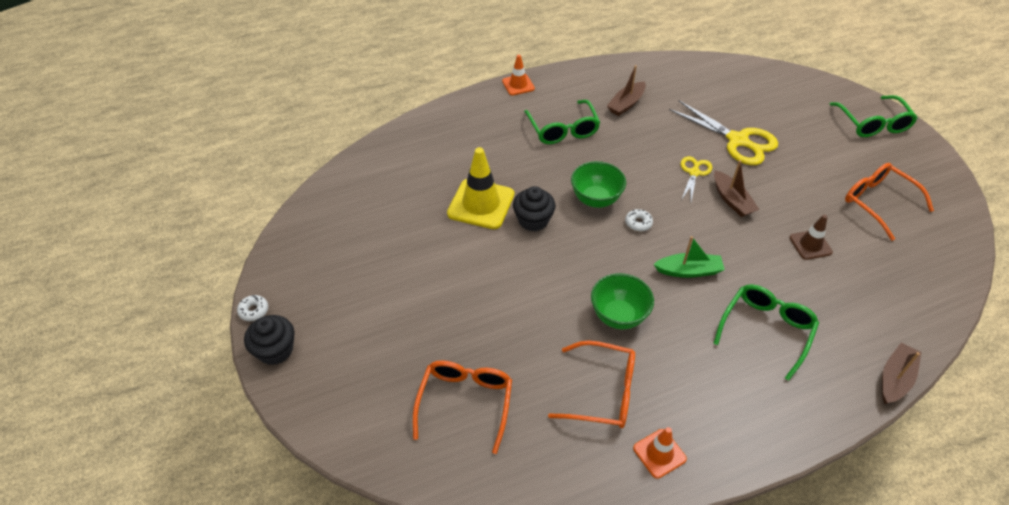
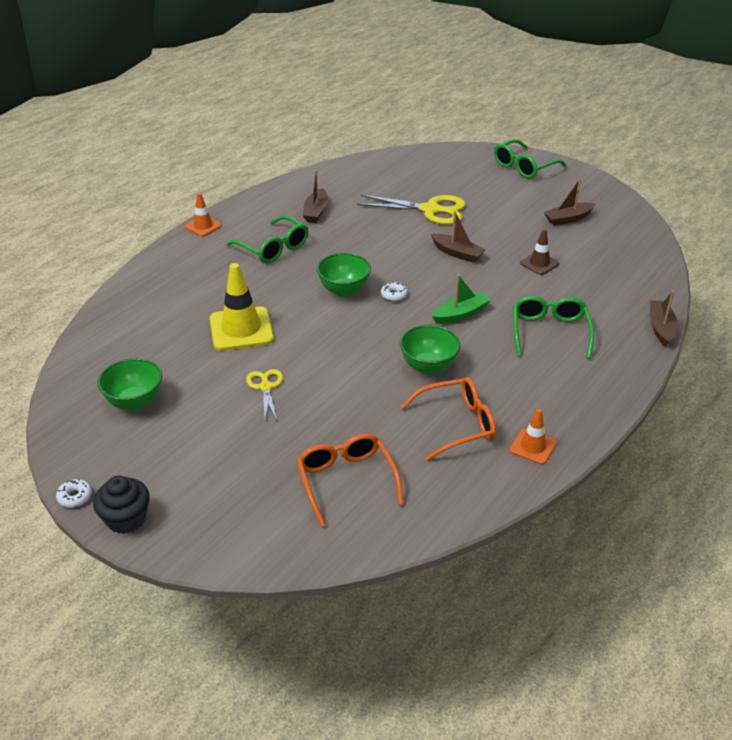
camera: 30 degrees left, 10 degrees down
(352, 241) = (135, 402): none -> green bowl
(533, 220) = (300, 324): black cupcake -> none
(694, 173) = (412, 244): yellow scissors -> yellow scissors (266, 387)
(872, 123) = (524, 166): green glasses -> green glasses turned 90 degrees clockwise
(879, 203) = (568, 219): orange glasses -> brown boat

